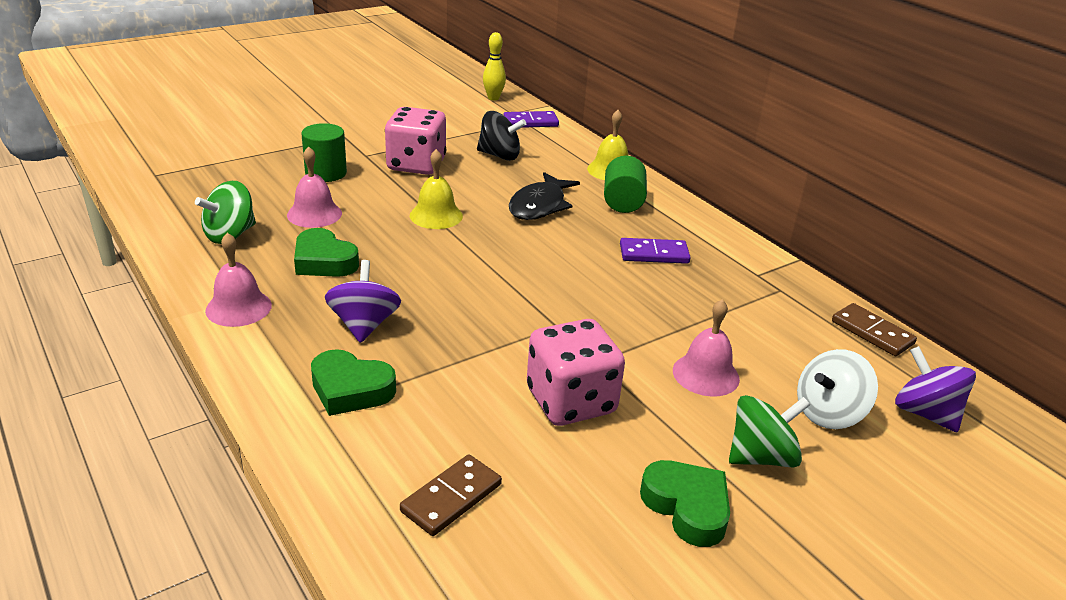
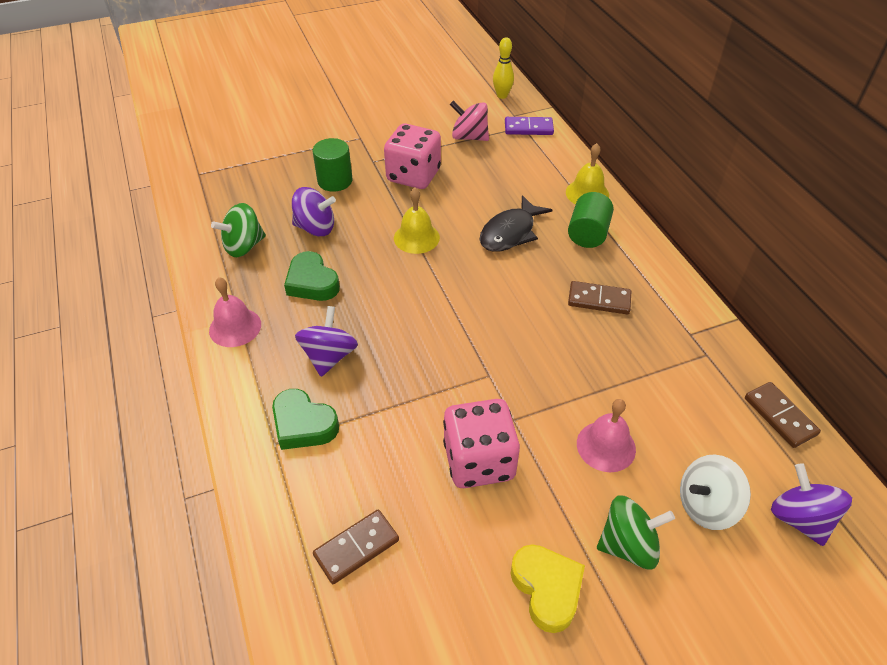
camera: 15 degrees right, 15 degrees up
(314, 214) = (315, 228): pink bell -> purple spinning top
(468, 131) = (469, 137): none -> pink spinning top
(499, 155) = (489, 168): black spinning top -> none
(654, 254) = (599, 300): purple domino -> brown domino
(687, 507) = (547, 589): green heart -> yellow heart

